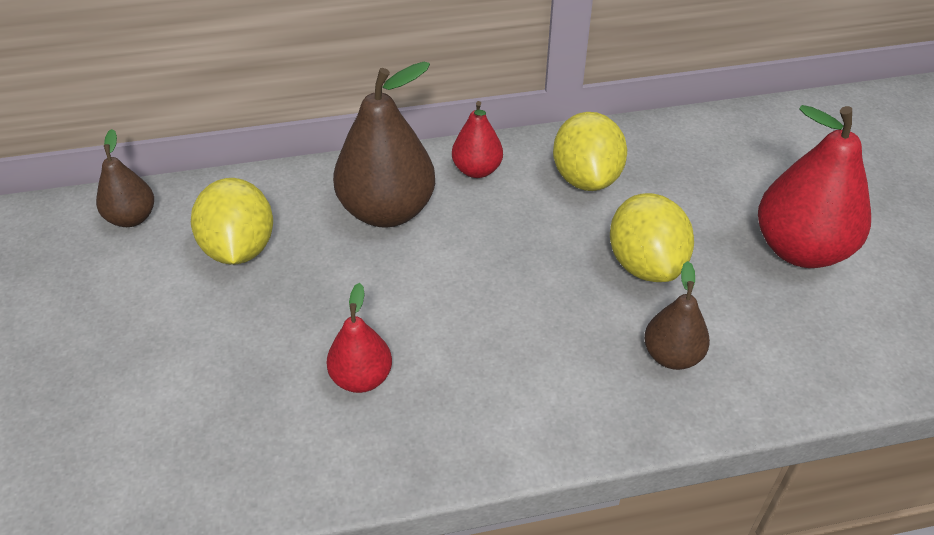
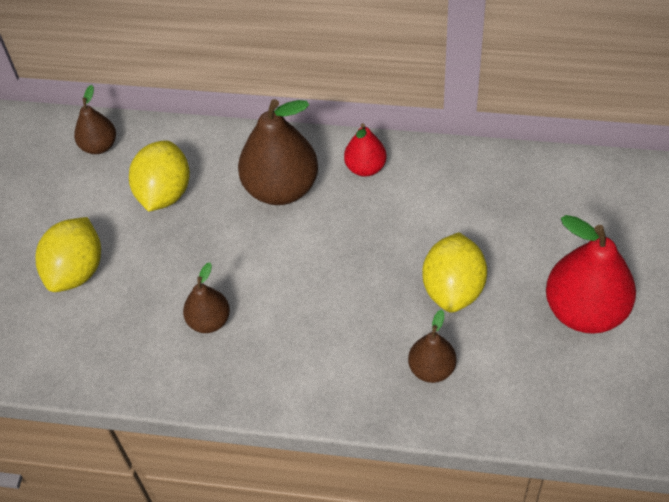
camera: 25 degrees right, 10 degrees up
(361, 378) = (209, 321): red pear -> brown pear
(586, 179) = (448, 198): yellow lemon -> yellow lemon (76, 270)

